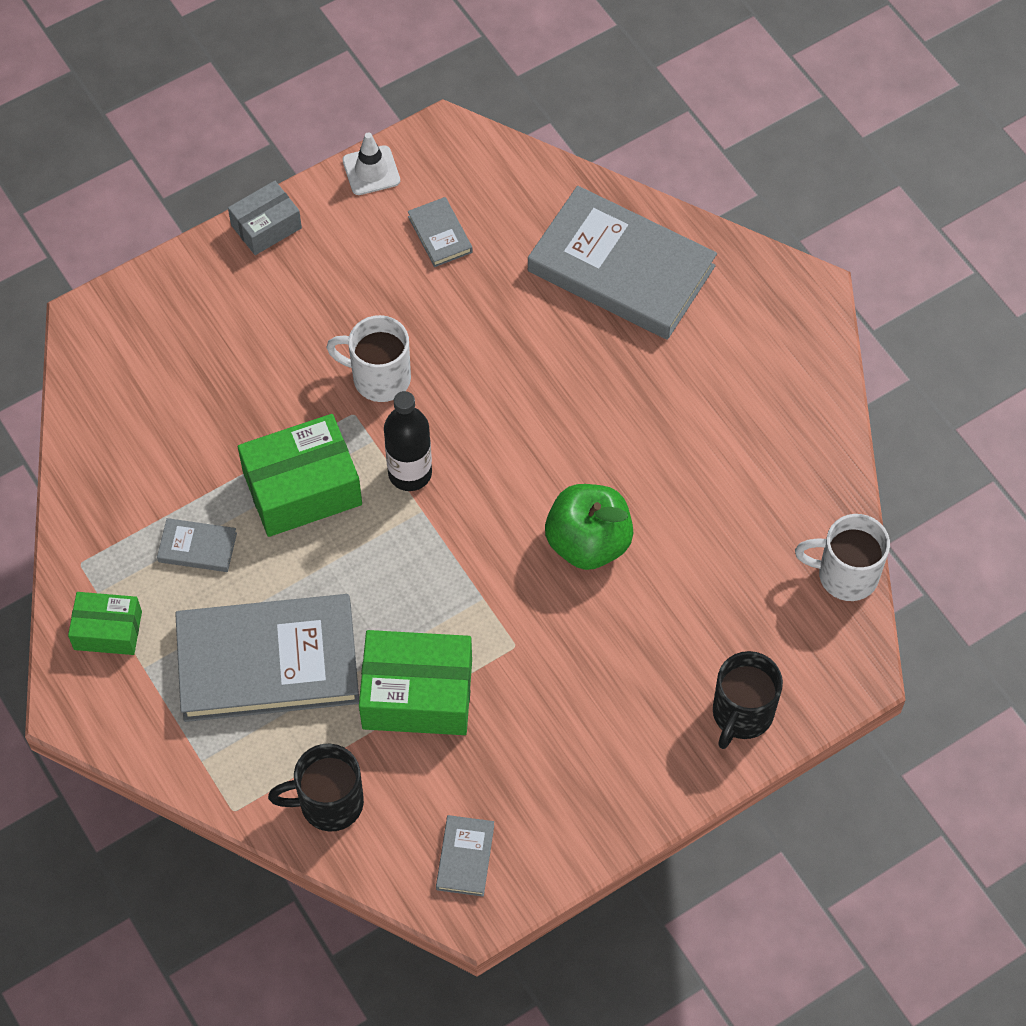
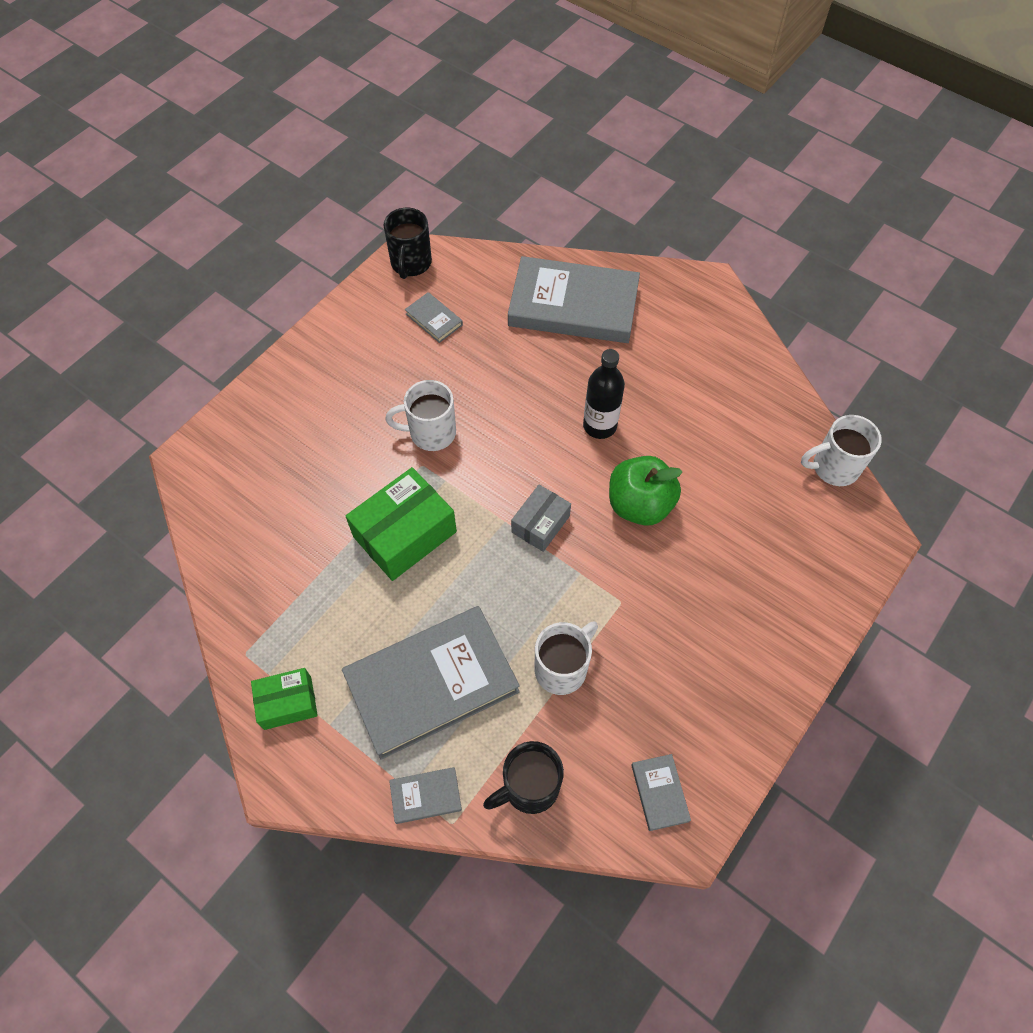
camera: 20 degrees left, 0 degrees up
(197, 547) = (338, 608): grey book -> grey book (426, 796)
(266, 227) = (302, 351): grey box -> grey box (540, 524)
(371, 171) = (366, 291): white traffic cone -> none
(410, 473) = (483, 496): black bottle -> black bottle (599, 426)
(417, 694) = (562, 668): green box -> white mug
(741, 714) = (814, 597): black mug -> black mug (410, 264)

